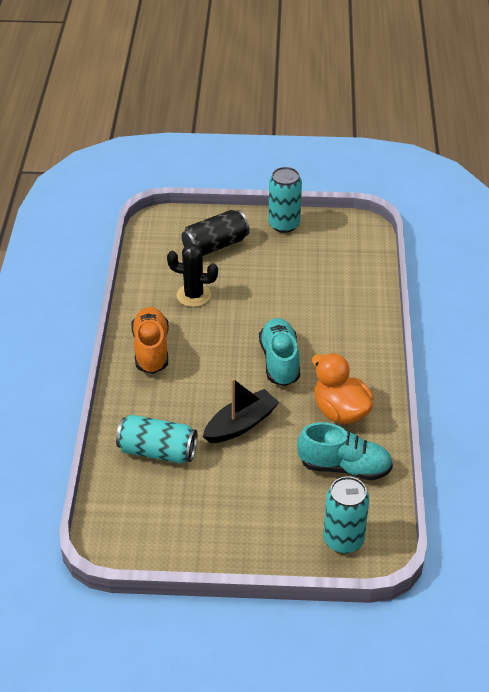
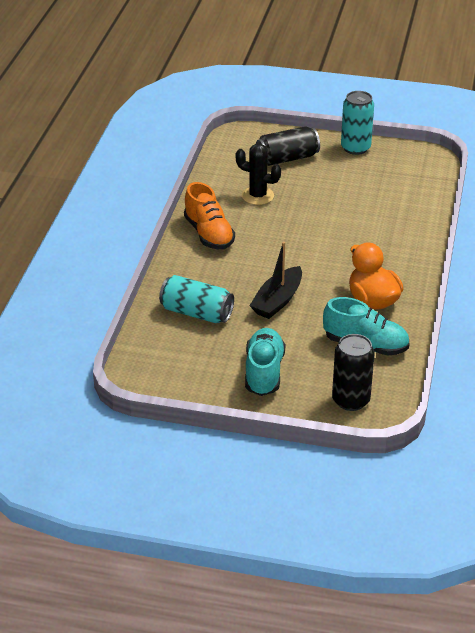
camera: 10 degrees right, 5 degrees down
(151, 350) = (209, 234): orange shoe -> orange shoe turned 150 degrees clockwise
(241, 424) = (277, 301): black boat -> black boat turned 150 degrees clockwise
(280, 361) = (325, 255): turquoise shoe -> turquoise shoe (264, 372)
(343, 540) = (351, 400): turquoise can -> black can

